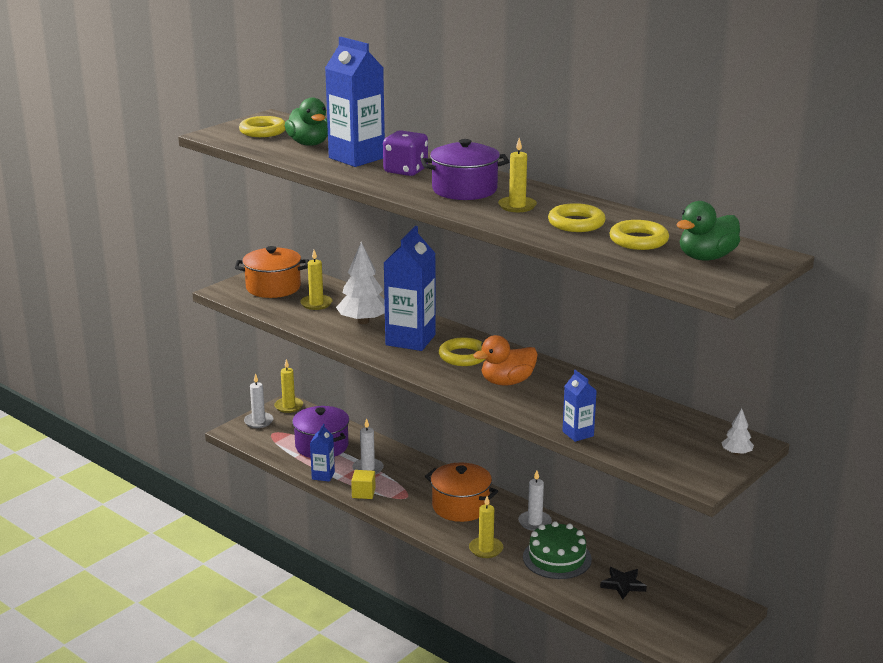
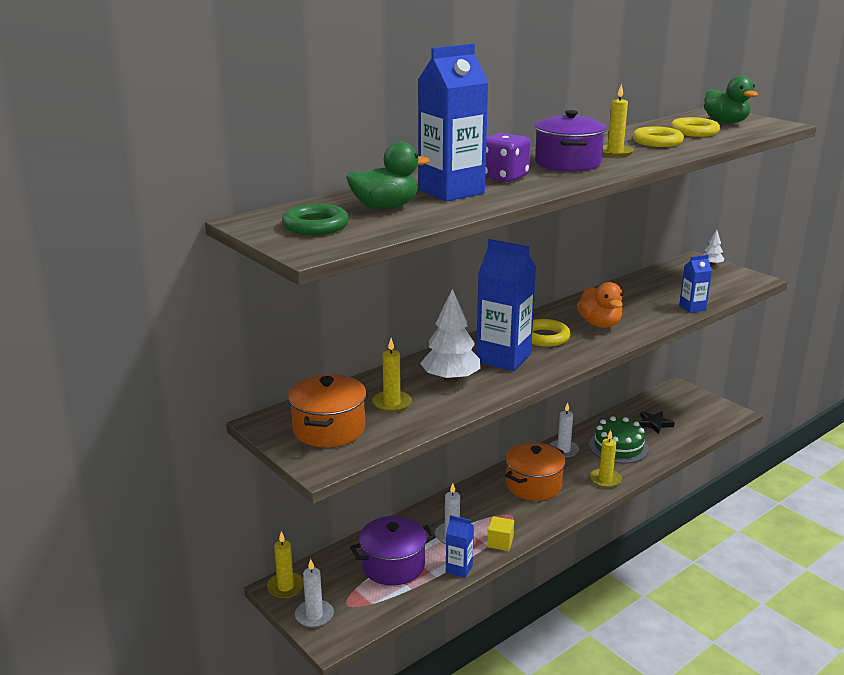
camera: 80 degrees left, 0 degrees up
(263, 131) = (315, 226): yellow ring -> green ring

